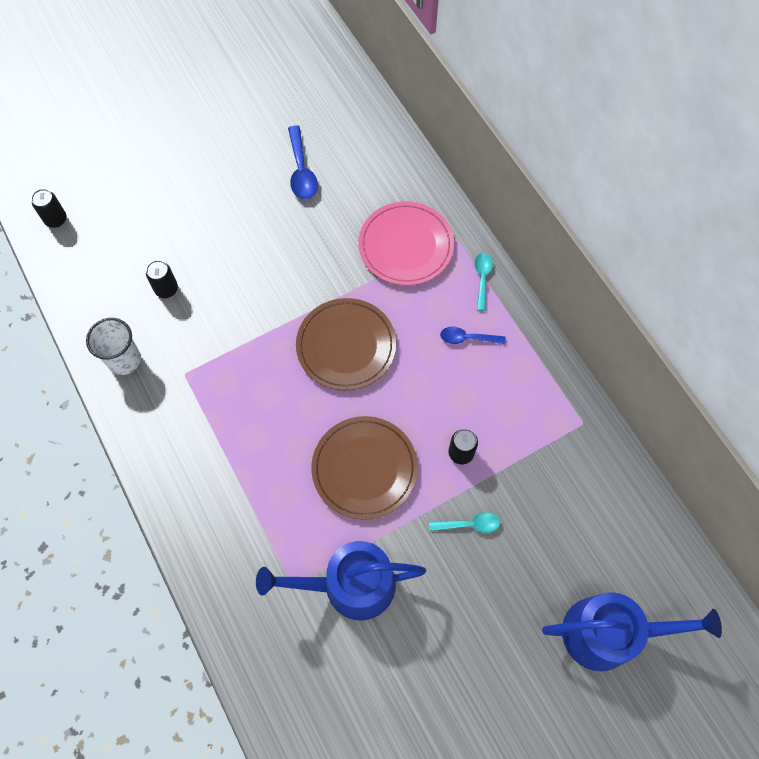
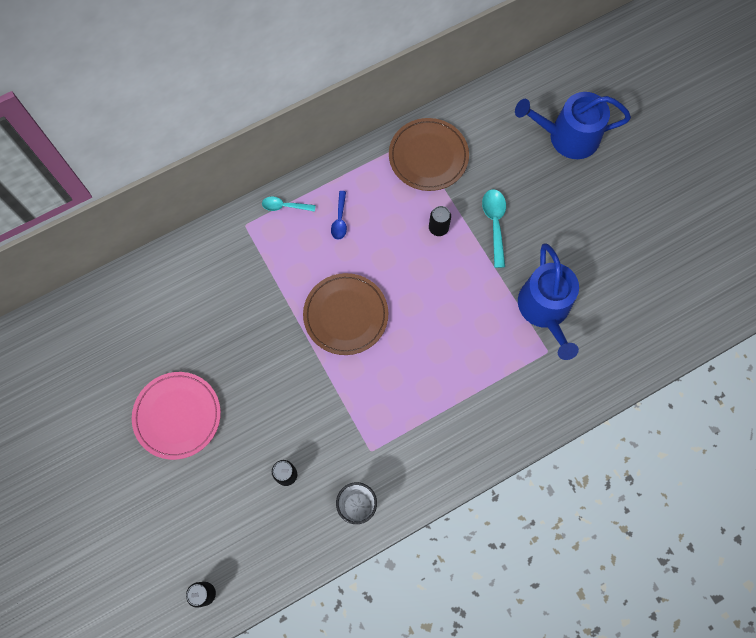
camera: 90 degrees left, 5 degrees up
(301, 171) = (165, 358): blue spoon -> none
(364, 468) = (453, 299): brown plate -> brown plate (428, 156)
(406, 246) = (250, 266): pink plate -> pink plate (177, 416)
(469, 524) = (494, 224): turquoise spoon -> turquoise spoon, size x1.53
(608, 633) = (567, 137): blue watering can -> blue watering can turned 90 degrees counterclockwise

